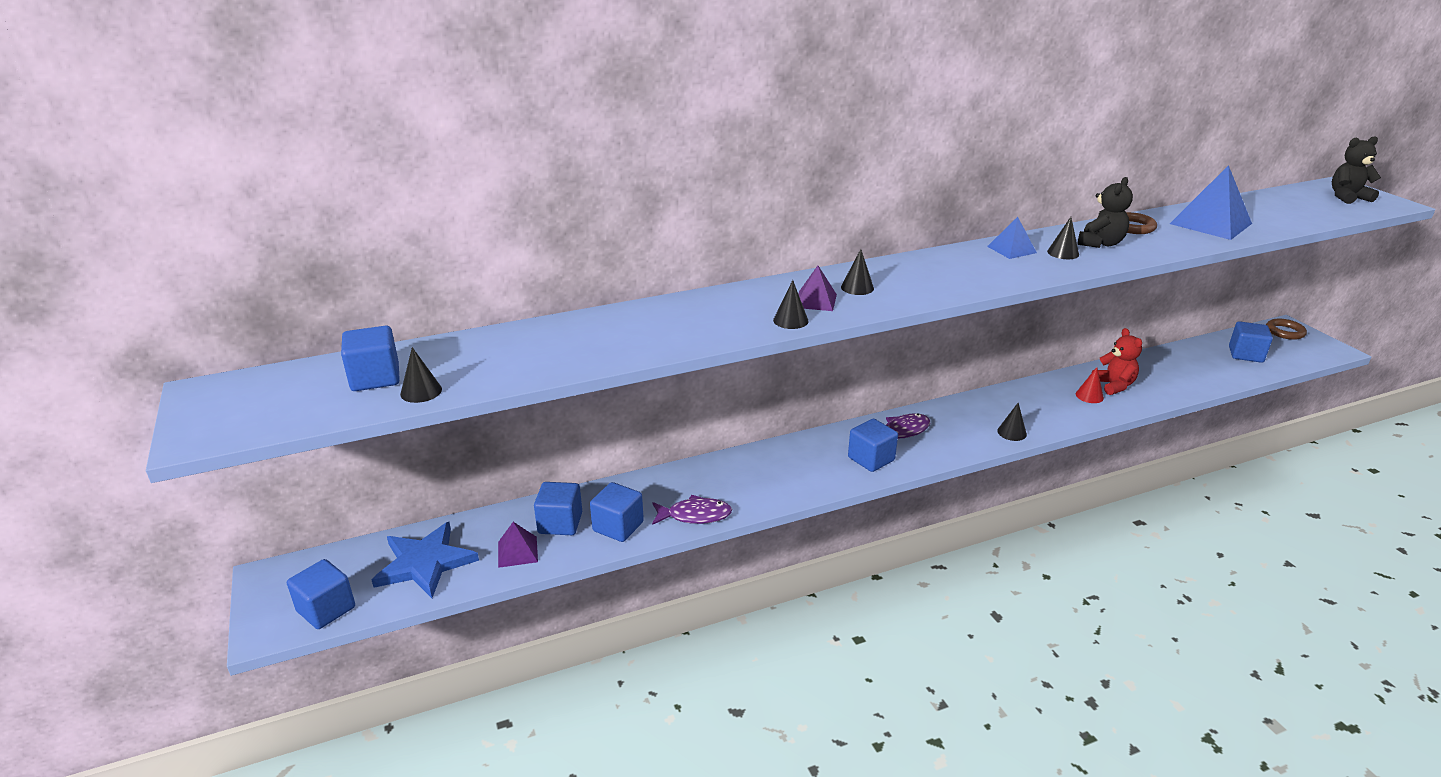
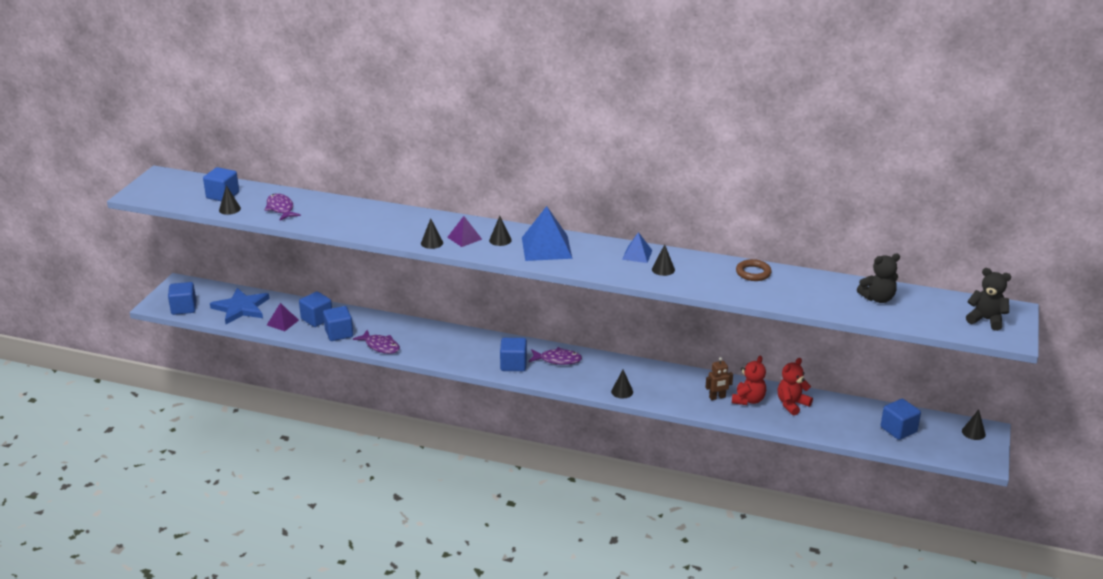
camera: 40 degrees right, 0 degrees up
(505, 360) = (281, 208): none -> purple fish
(1089, 396) = (717, 397): red cone -> brown robot
(1100, 243) = (702, 274): black teddy bear -> black teddy bear (877, 298)
(1147, 372) = (792, 404): none -> red teddy bear
(1210, 223) = (816, 293): blue pyramid -> blue pyramid (546, 248)
(1285, 332) = (973, 432): brown ring -> black cone

